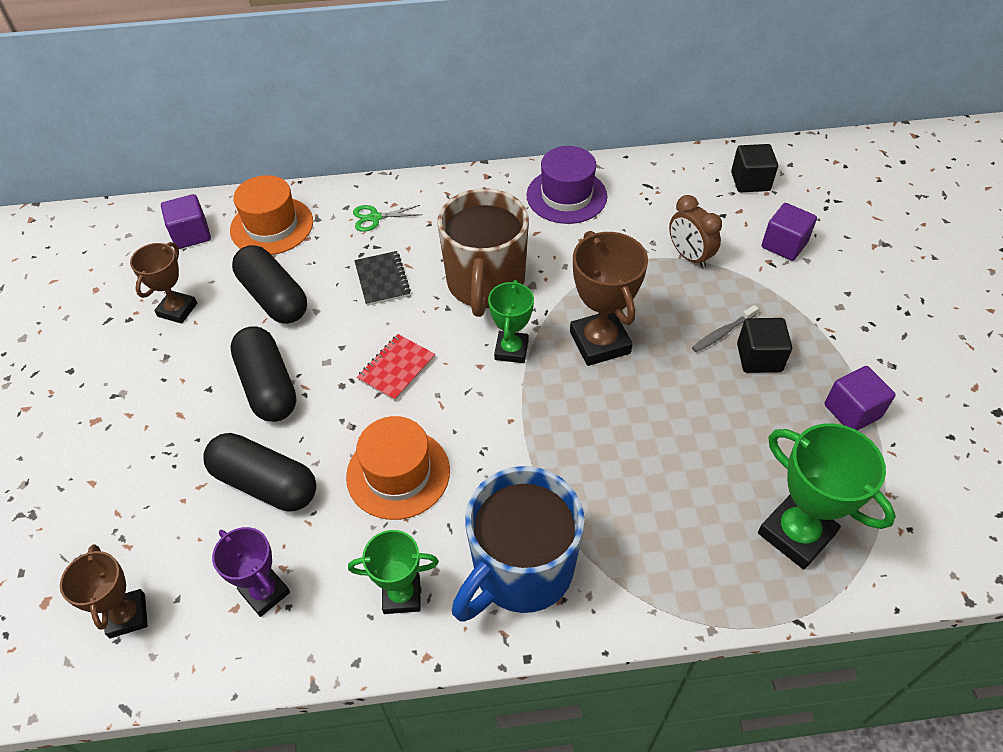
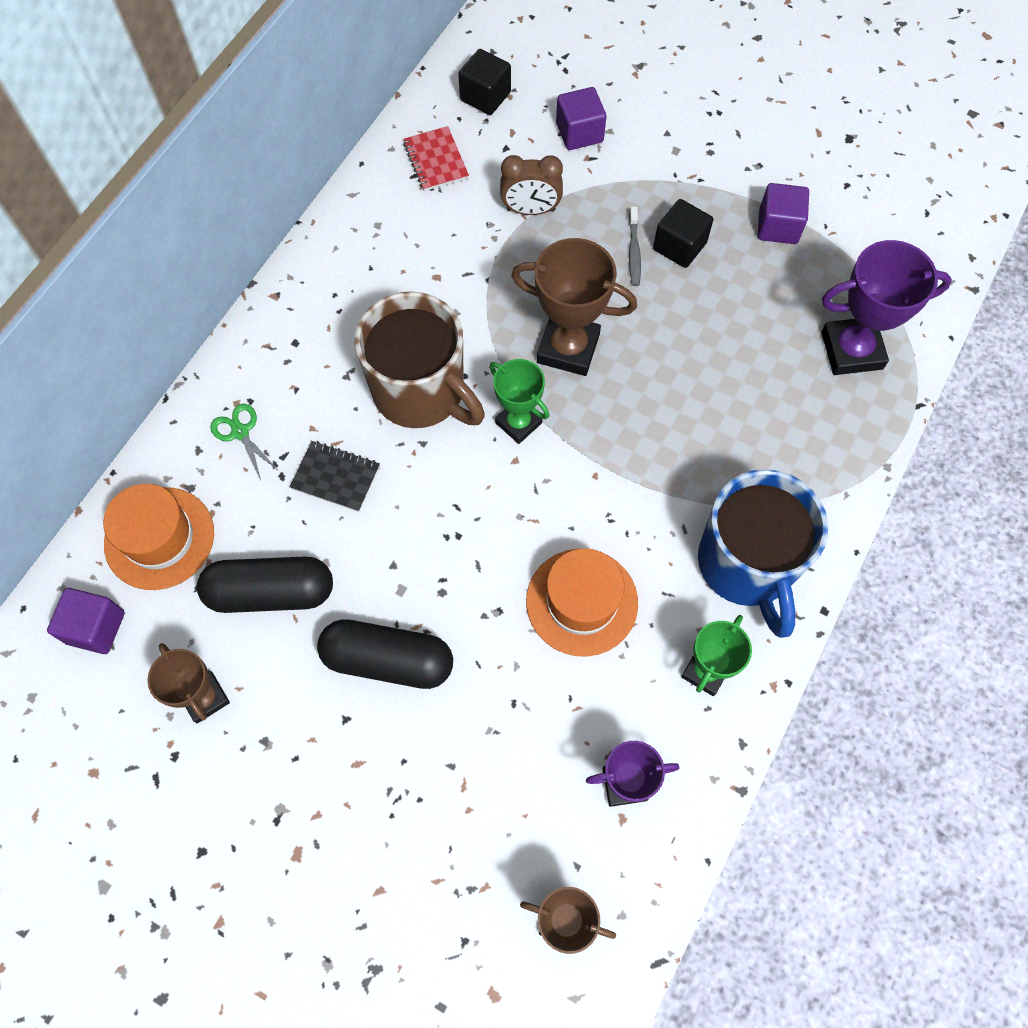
camera: 55 degrees left, 15 degrees up
(265, 483) = (506, 724): black capsule -> none
(375, 218) = (240, 432): green scissors -> green scissors turned 120 degrees clockwise
(396, 368) = (461, 532): red notebook -> red notebook (436, 160)
(566, 196) = (368, 248): purple hat -> none
(796, 533) = (851, 350): green trophy -> purple trophy

